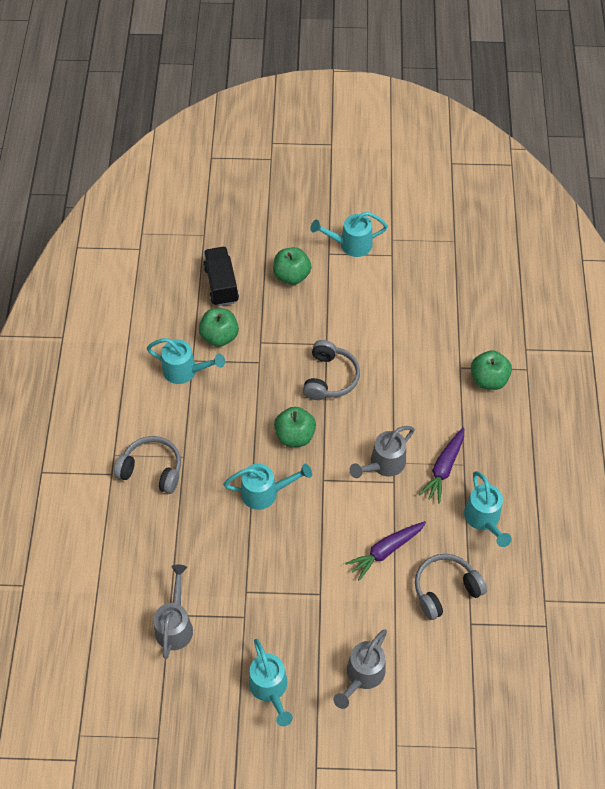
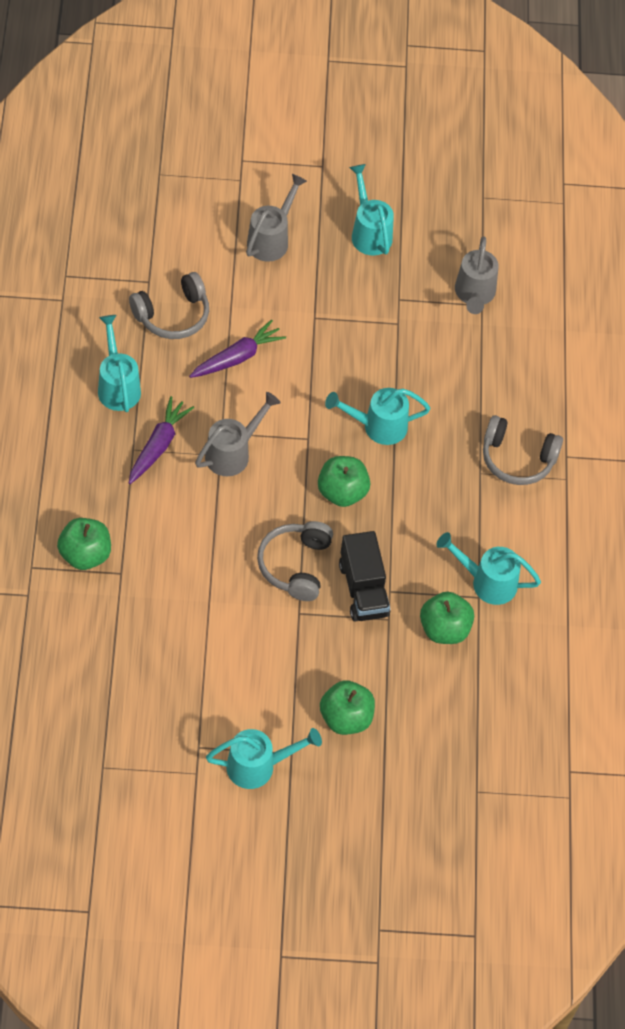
camera: 175 degrees right, 0 degrees up
(221, 284) = (446, 708): black truck -> black truck (363, 589)

